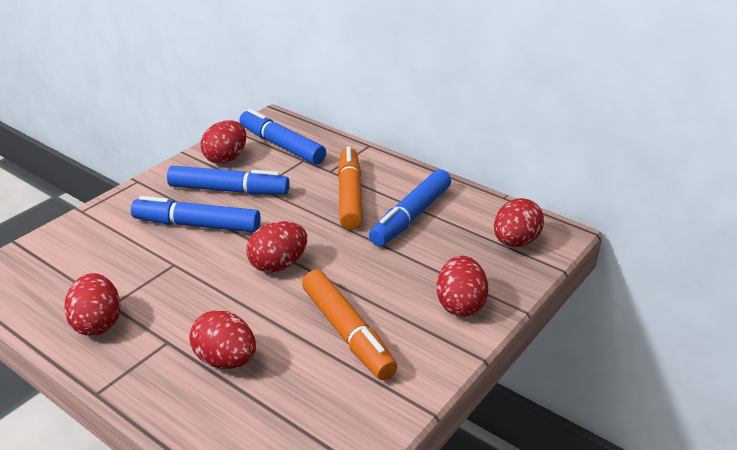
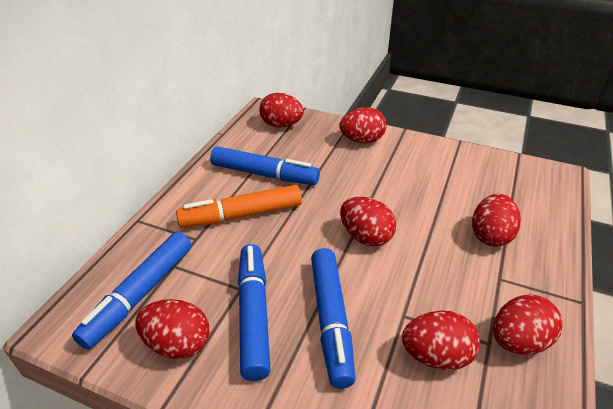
camera: 105 degrees left, 5 degrees up
(125, 270) = (436, 356): none -> red egg
(347, 332) = (420, 182): orange marker -> none

